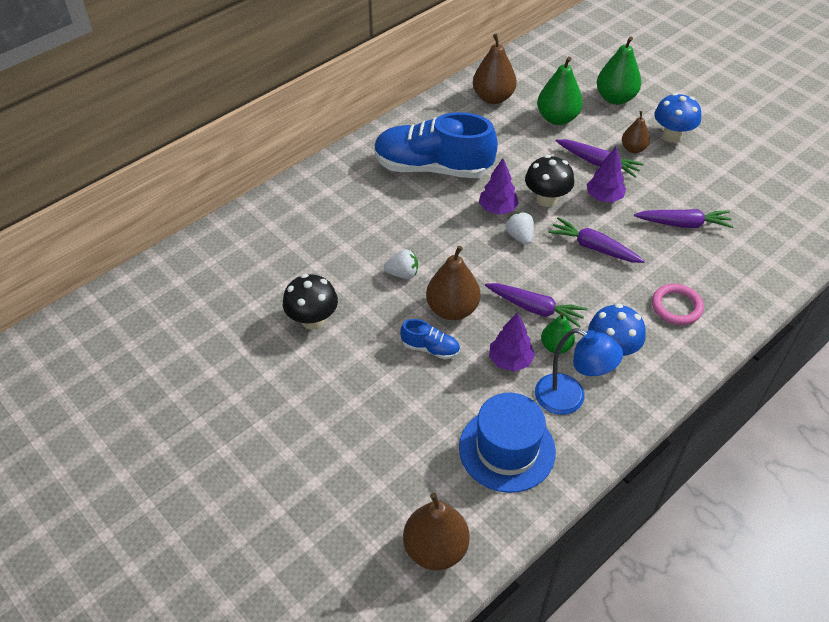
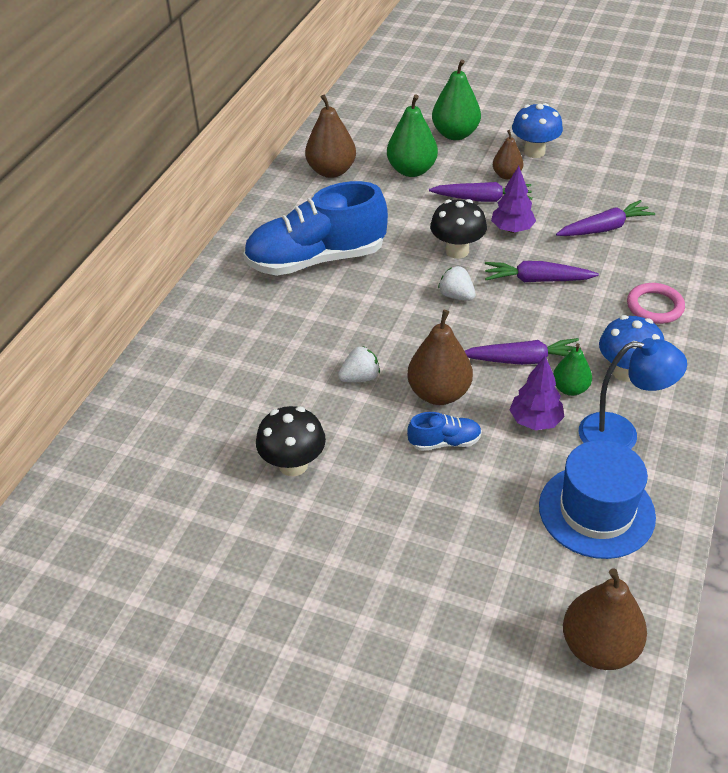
camera: 25 degrees left, 5 degrees down
(497, 209) = (414, 277): purple tree -> none

